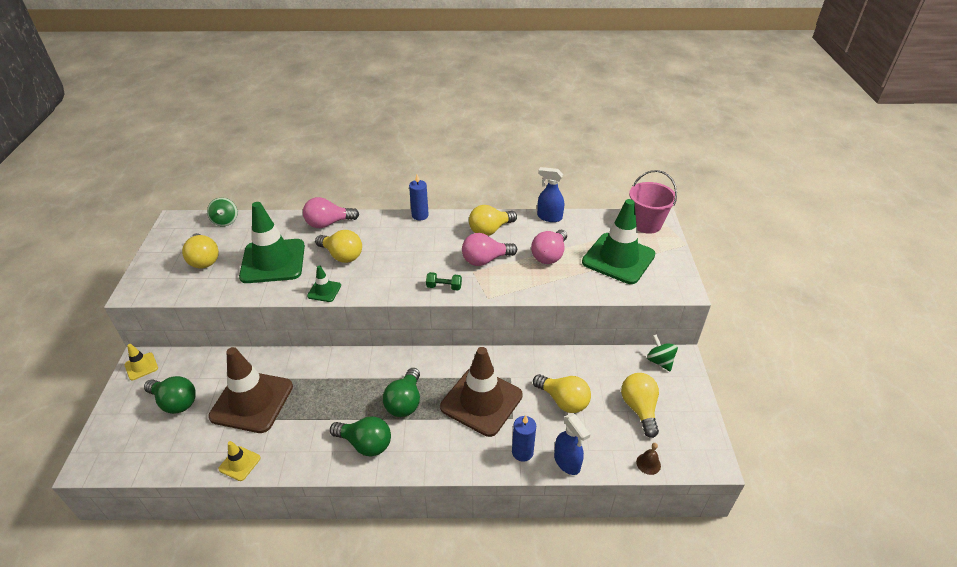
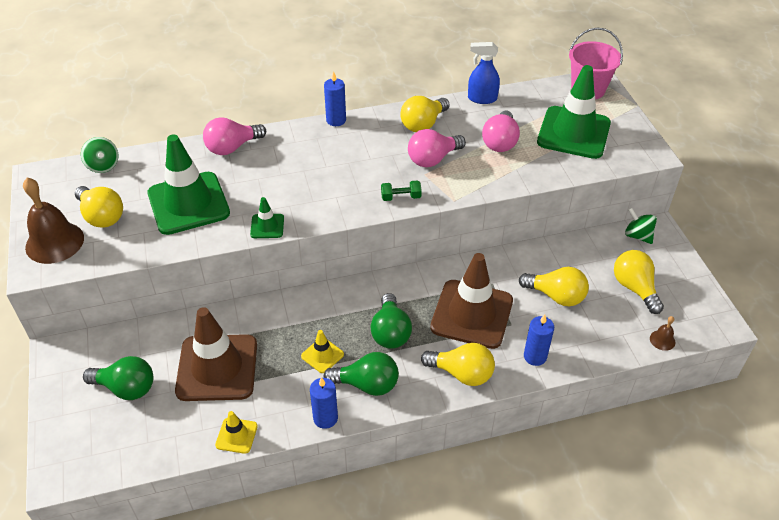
camera: 15 degrees left, 5 degrees up
(141, 366) = (62, 357): yellow traffic cone -> yellow traffic cone (322, 355)
(159, 273) = (54, 242): none -> brown bell
(318, 466) = (325, 418): none -> blue candle
(342, 256) = (267, 182): yellow light bulb -> yellow light bulb (462, 373)
(567, 462) = (583, 356): blue spray bottle -> none

